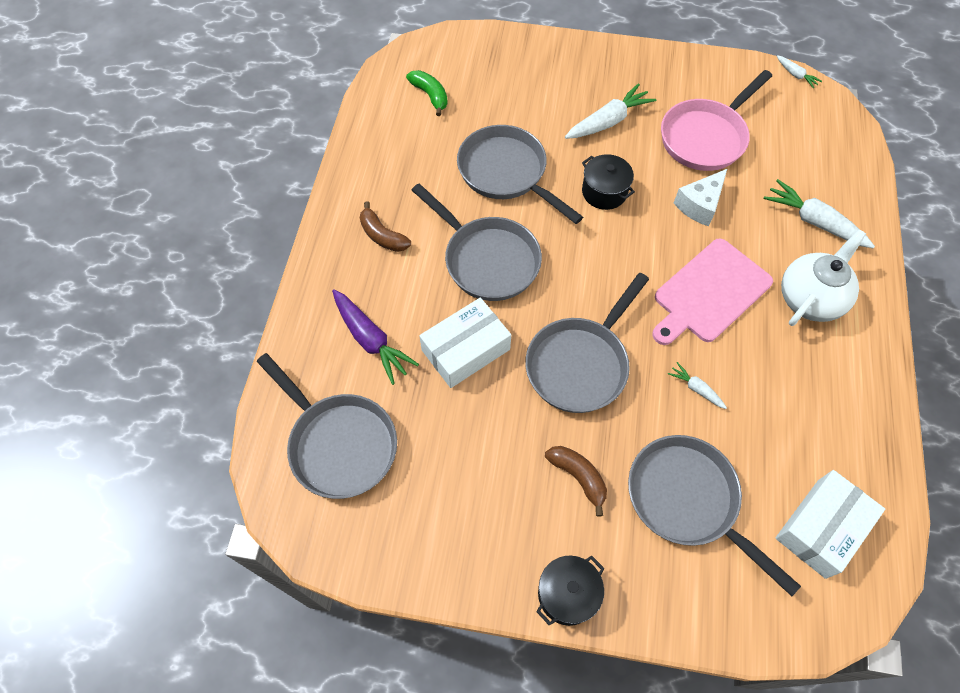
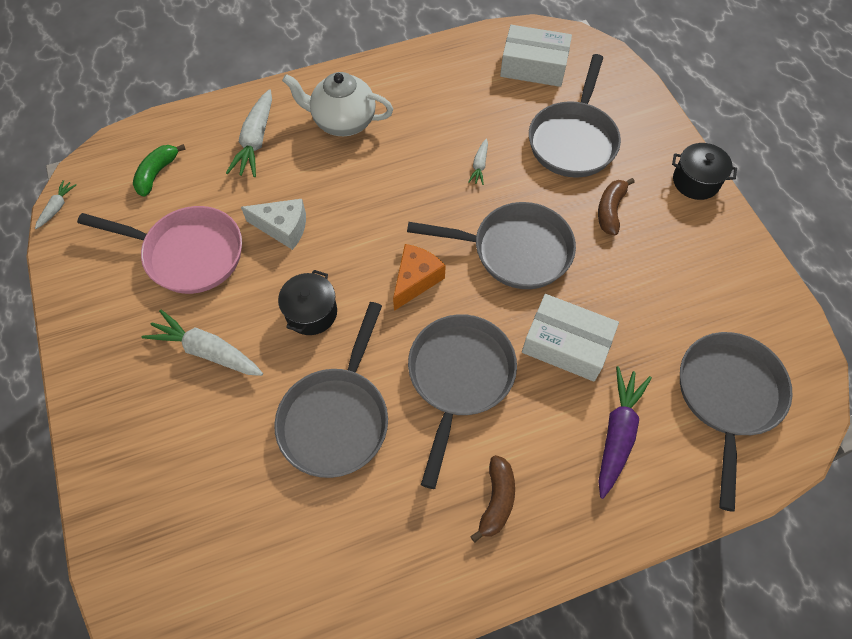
camera: 120 degrees left, 0 degrees up
(430, 96) = (258, 577): green banana -> green banana (157, 173)
(593, 273) = (415, 280): none -> orange cheese
(709, 293) = (380, 187): pink cutting board -> none

